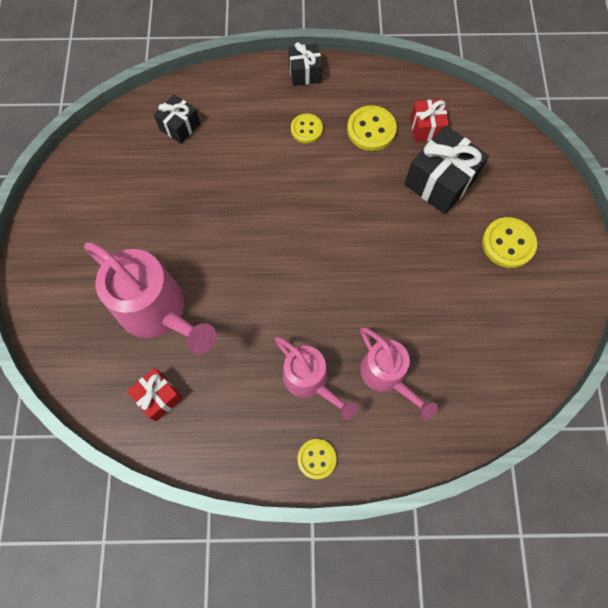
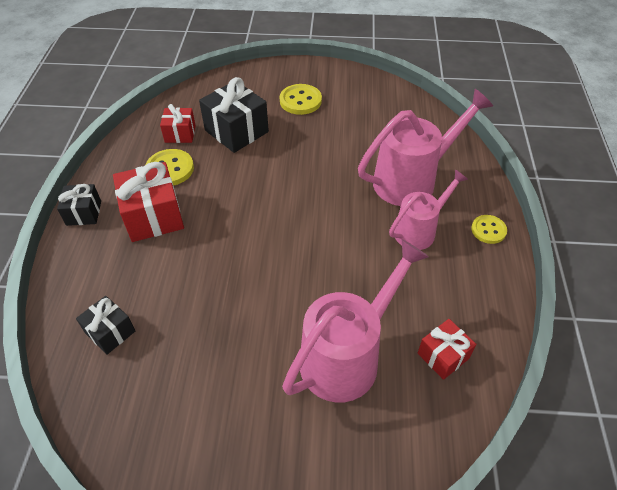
camera: 85 degrees left, 20 degrees down
(306, 129) = (153, 216): yellow button -> red gift
(387, 376) = (412, 179): pink watering can -> pink watering can, size x1.61

